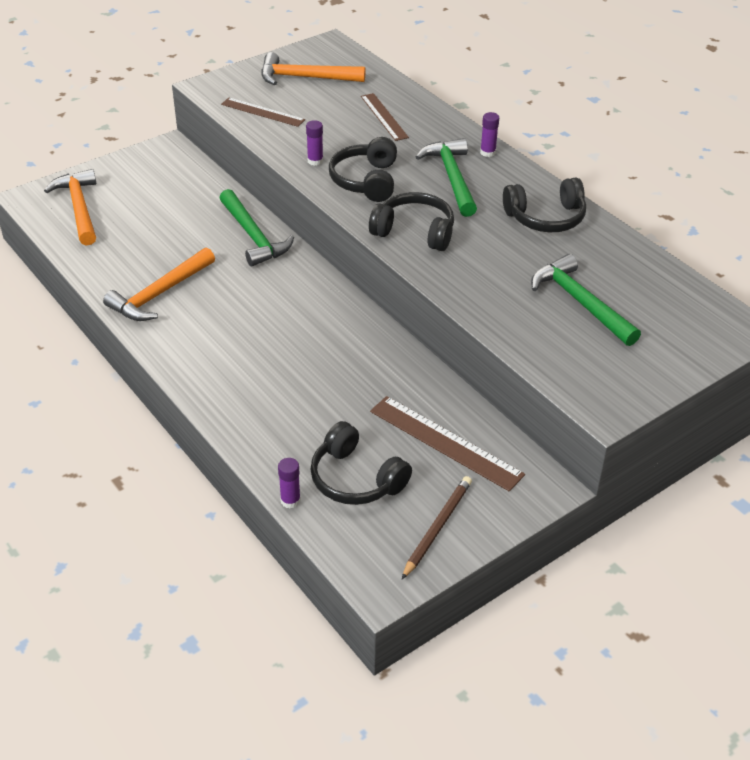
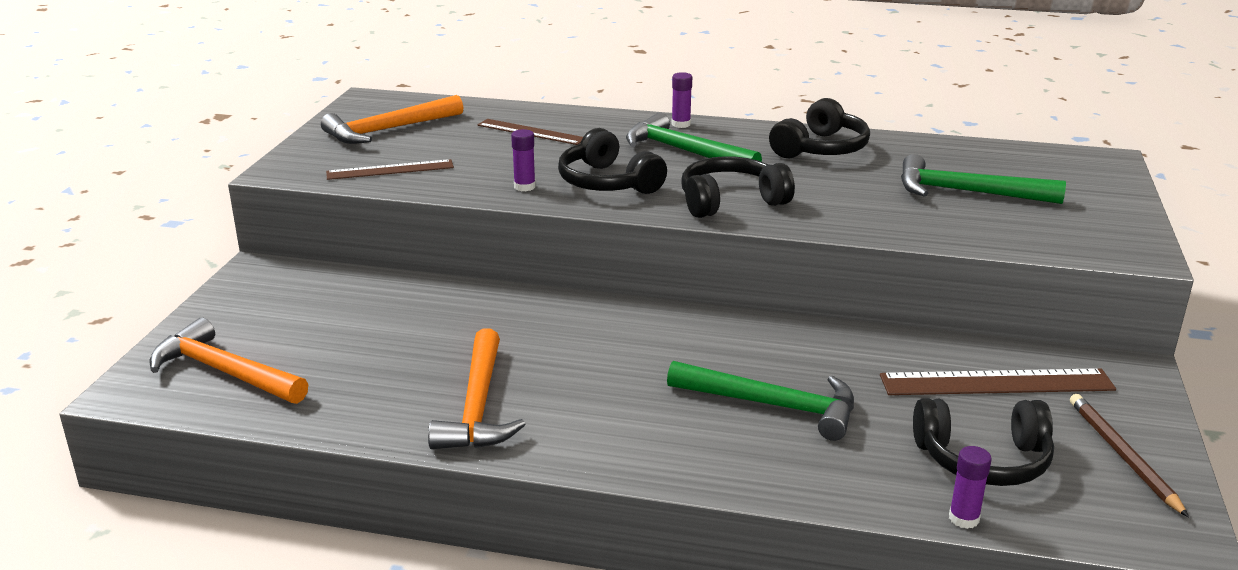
camera: 40 degrees left, 15 degrees down
(253, 236) = (500, 306): green hammer -> green hammer (773, 406)

